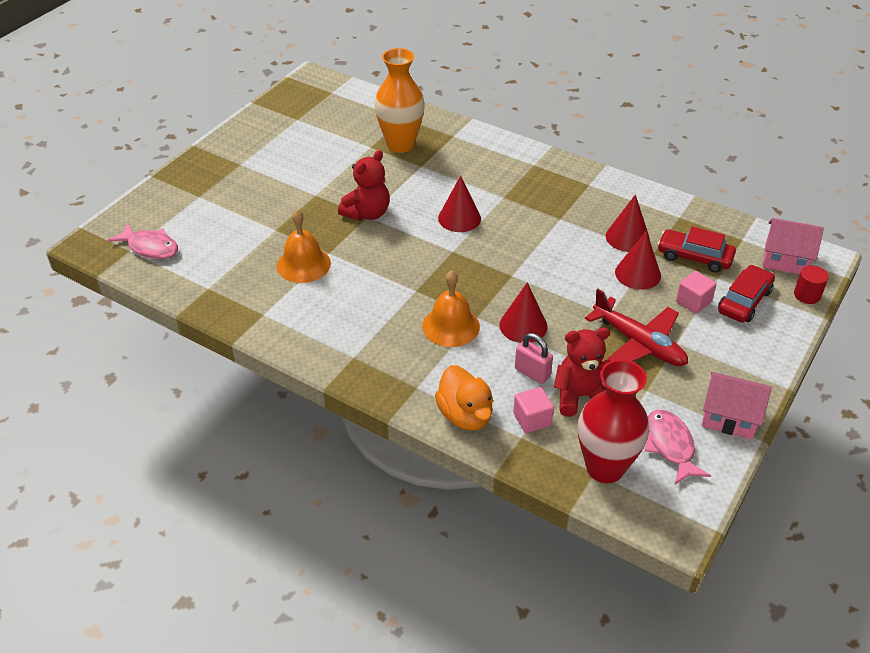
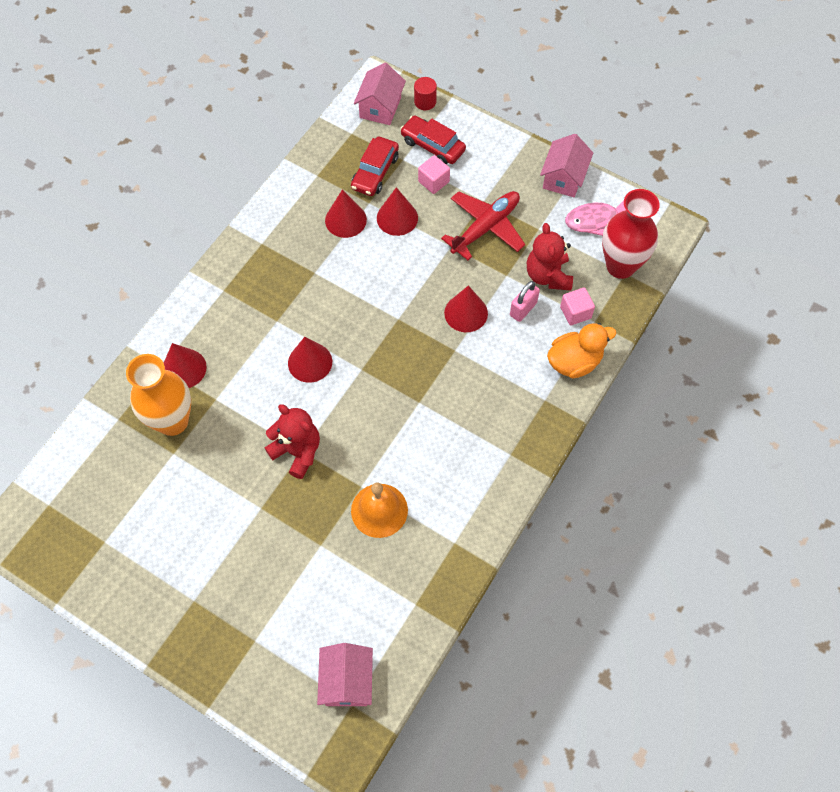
camera: 90 degrees left, 20 degrees up
(150, 247) = (347, 681): pink fish -> pink house
(451, 147) = (184, 368): none -> red cone
(451, 326) = (467, 372): orange bell -> none

